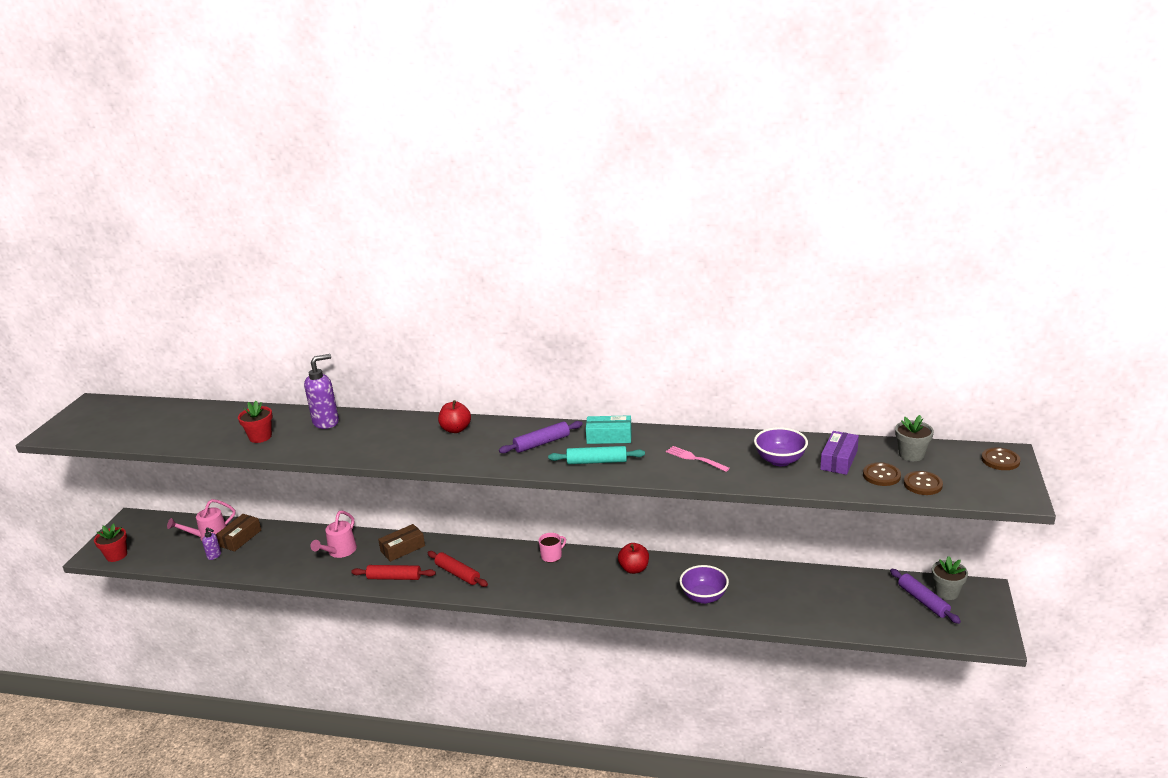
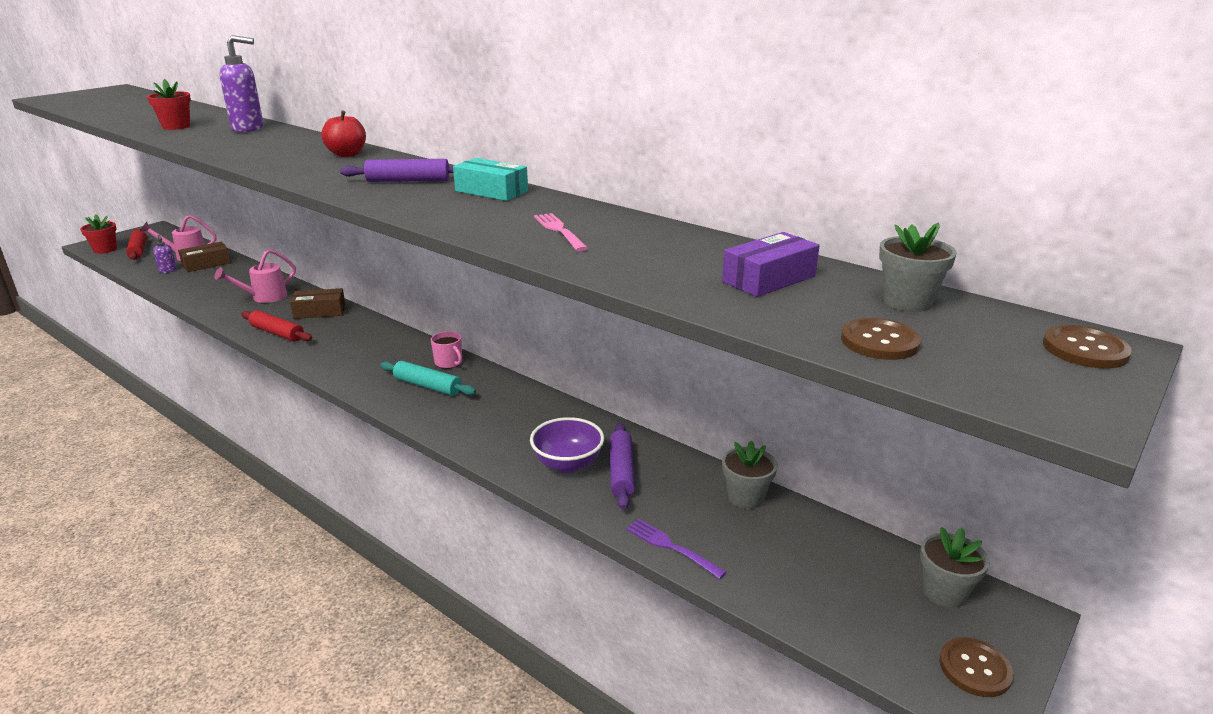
camera: 25 degrees right, 0 degrees up
(457, 574) = (337, 348): red rolling pin -> red rolling pin (138, 250)
(552, 556) = (449, 363): pink mug -> pink mug turned 60 degrees clockwise
(597, 461) = (436, 207): turquoise rolling pin -> turquoise rolling pin (427, 386)
(634, 569) = (521, 405): red apple -> none
(780, 460) = (675, 258): purple bowl -> none
(805, 622) = (671, 547): none -> purple fork
(817, 579) = (746, 497): none -> grey flower pot
(881, 475) = (816, 312): brown button -> brown button (975, 669)
(923, 601) = (890, 589): purple rolling pin -> purple rolling pin (621, 472)

